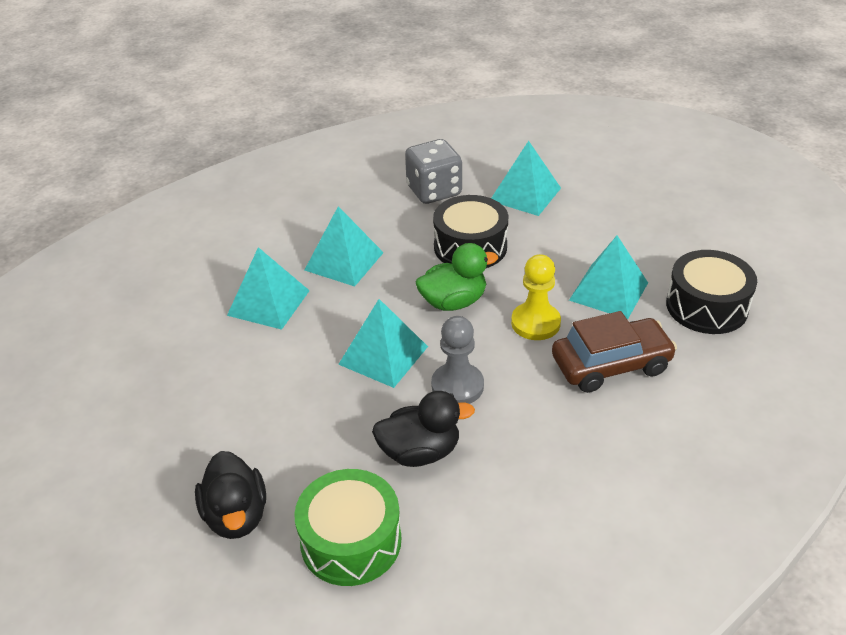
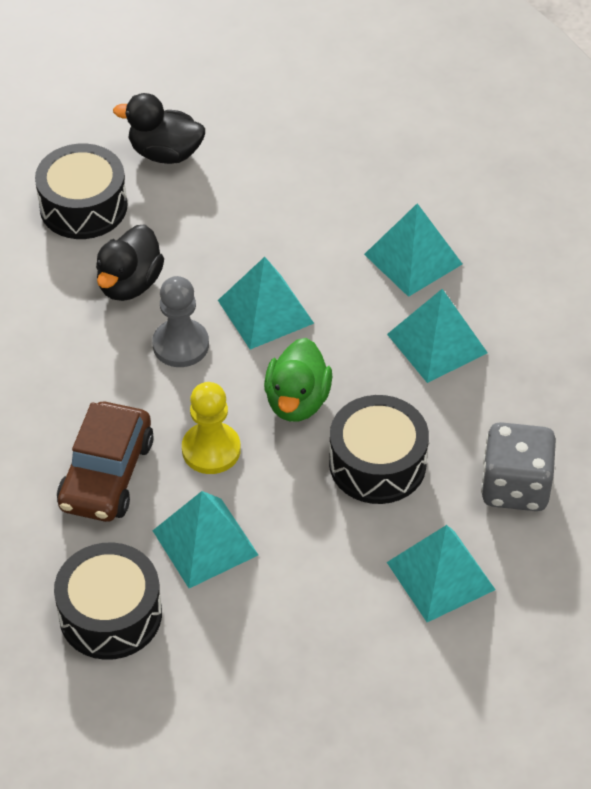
camera: 120 degrees right, 10 degrees up
(351, 541) = (83, 206): green drum -> black drum

